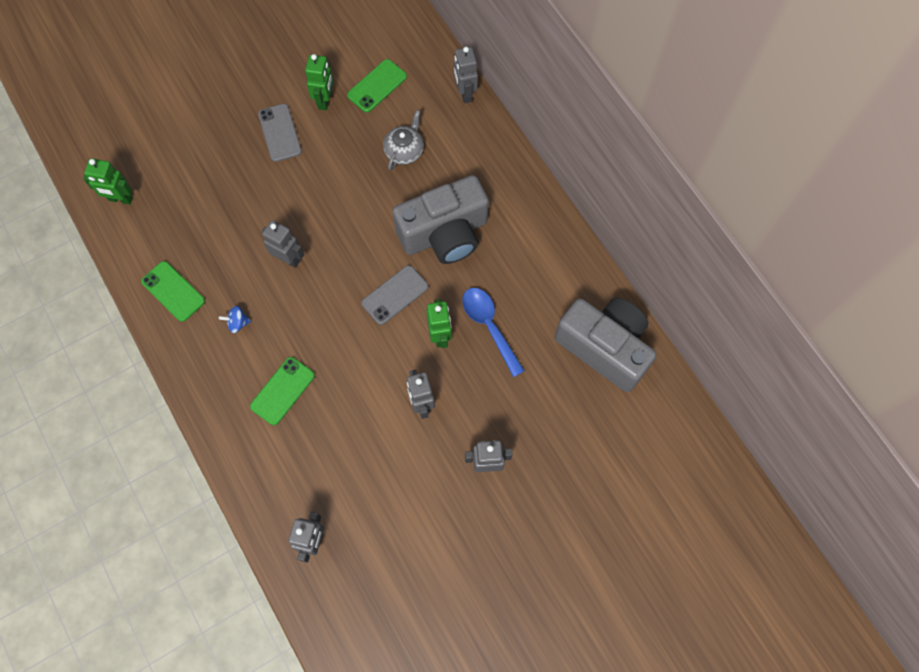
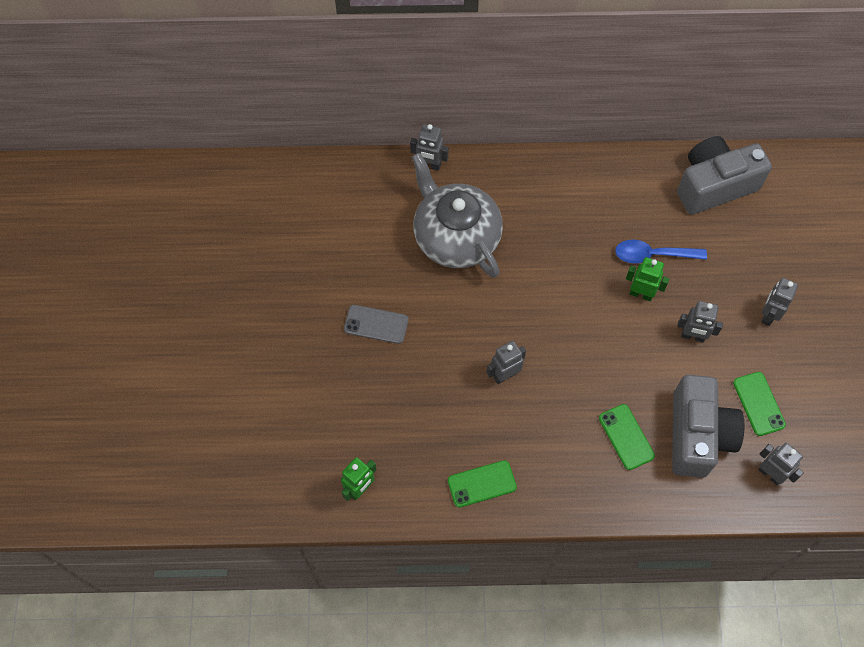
camera: 60 degrees left, 5 degrees down
(238, 323) = (543, 444): blue spinning top -> none
(325, 100) = (366, 273): green robot -> none
(377, 86) = (379, 226): green phone -> green phone (758, 404)
(395, 295) = (586, 309): grey phone -> none
(404, 150) = (455, 236): grey teapot -> grey teapot, size x2.27
(444, 233) = (552, 245): grey camera -> grey camera (697, 435)

